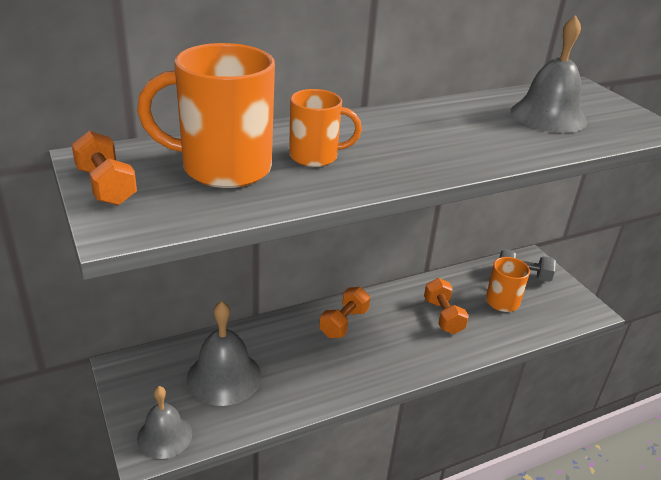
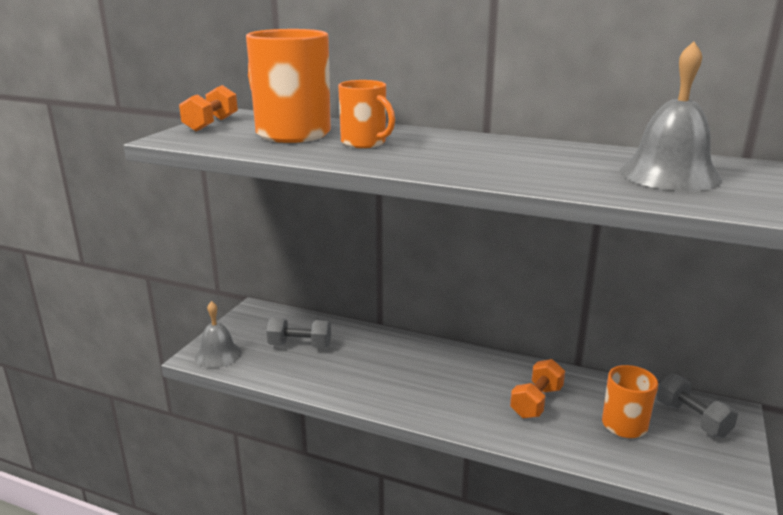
camera: 50 degrees right, 10 degrees down
(224, 377) = (300, 345): grey bell -> grey dumbbell
(344, 323) = (436, 361): orange dumbbell -> none

